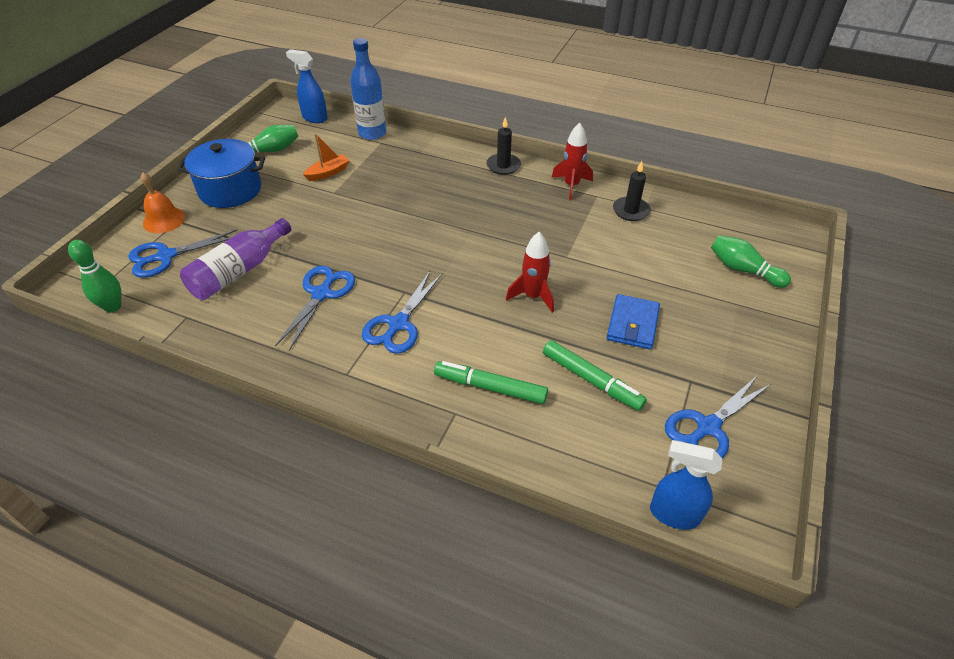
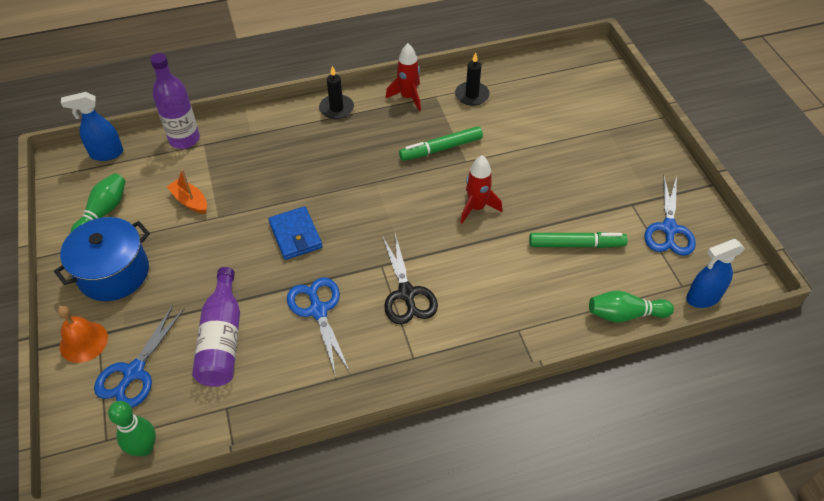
camera: 40 degrees left, 5 degrees up
(328, 173) = (190, 201): orange boat -> orange boat turned 60 degrees counterclockwise
(372, 133) = (184, 139): blue bottle -> purple bottle
(398, 324) = (406, 294): blue scissors -> black scissors
(490, 387) = (520, 295): green marker -> green marker (441, 148)
(632, 324) = (560, 186): blue wallet -> blue wallet (295, 235)
(743, 270) = (587, 101): green bowling pin -> green bowling pin (625, 314)

